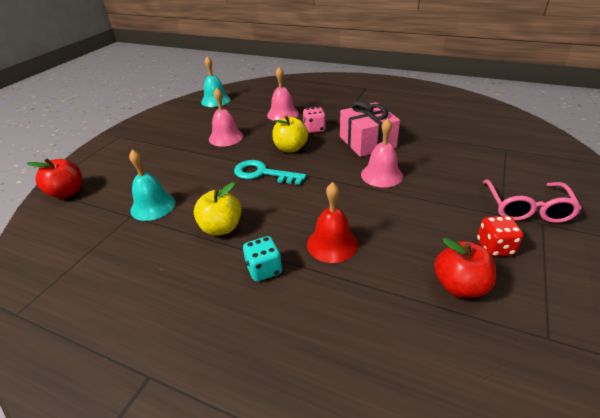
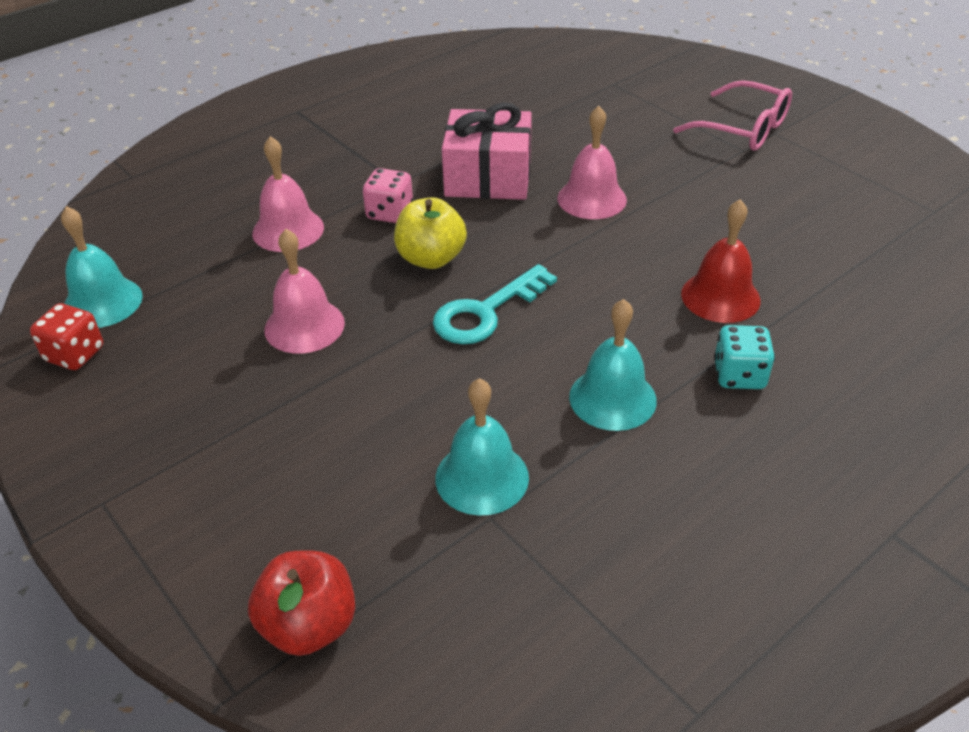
camera: 65 degrees left, 5 degrees up
(221, 228) = (612, 398): yellow apple -> turquoise bell
(460, 286) = (845, 230): red apple -> none
(495, 247) = (796, 180): red dice -> red dice (75, 354)

